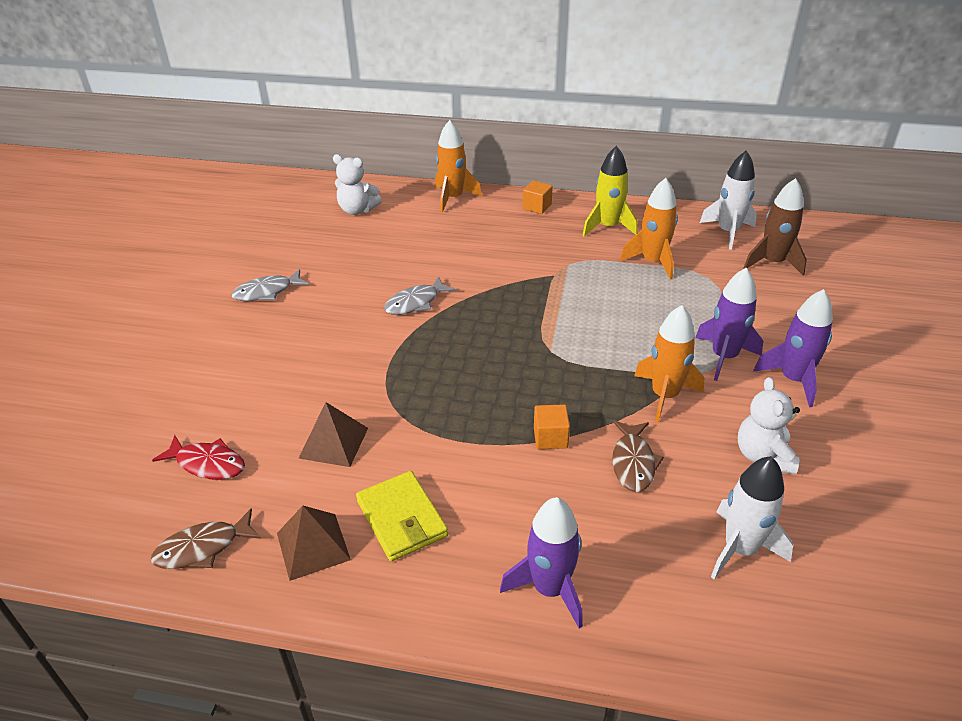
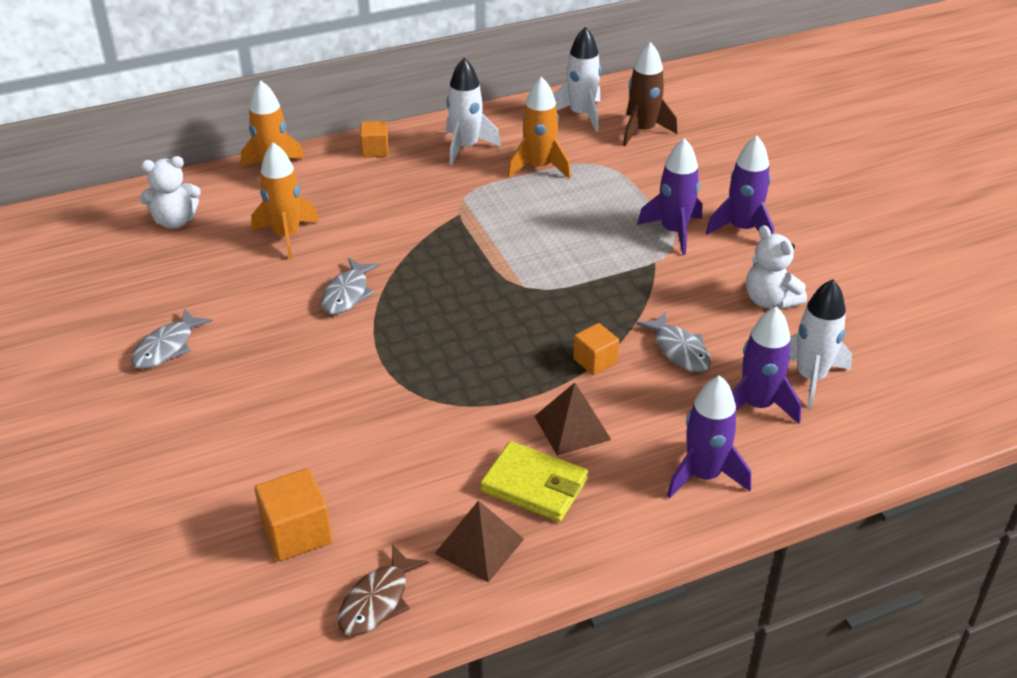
camera: 35 degrees left, 0 degrees up
(207, 464) = (296, 533): red fish -> orange cube
(333, 443) = (404, 455): brown pyramid -> brown pyramid (572, 428)
(607, 227) = (466, 147): yellow rocket -> white rocket
(633, 462) = (679, 350): brown fish -> grey fish
(661, 549) = (757, 405): none -> purple rocket
(664, 396) = (655, 285): orange rocket -> orange rocket (287, 236)

